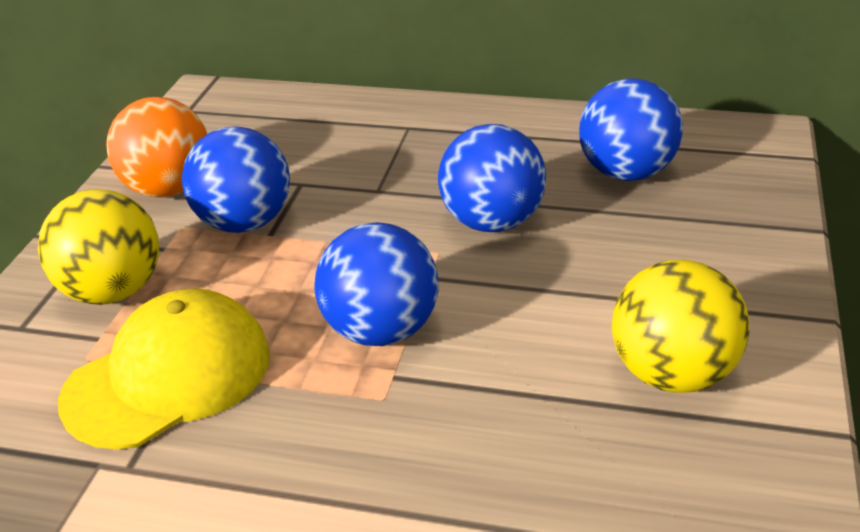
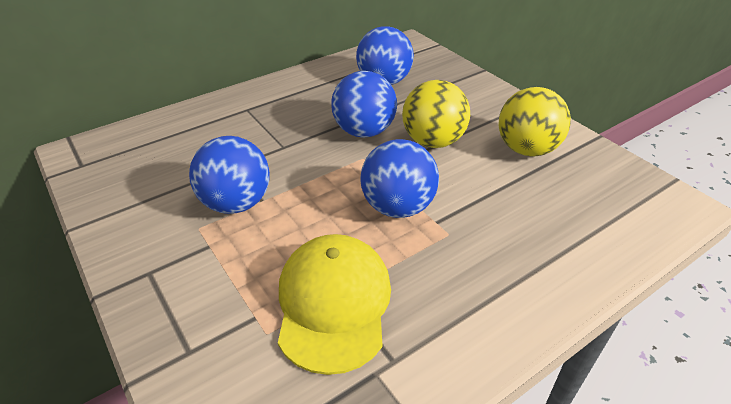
camera: 50 degrees left, 5 degrees up
(113, 291) = (218, 288): yellow ball -> yellow ball (433, 141)
(168, 189) = (151, 214): orange ball -> none

